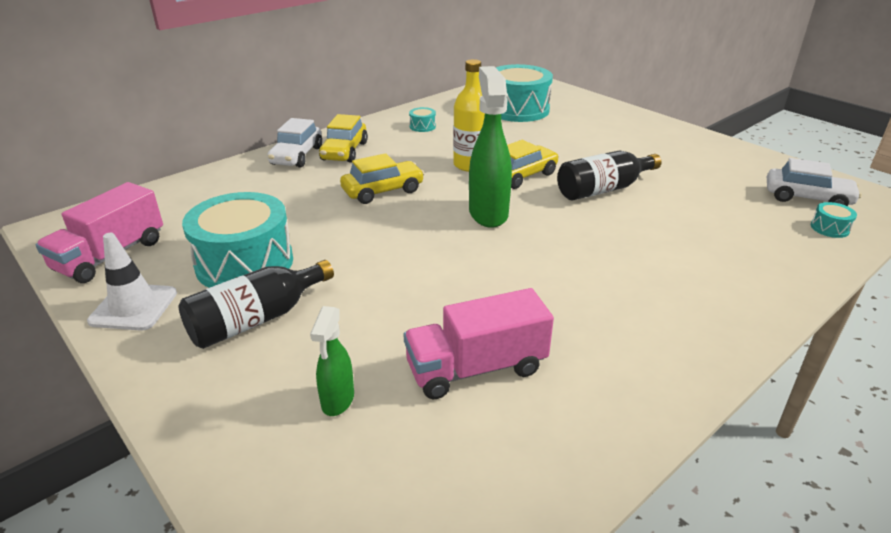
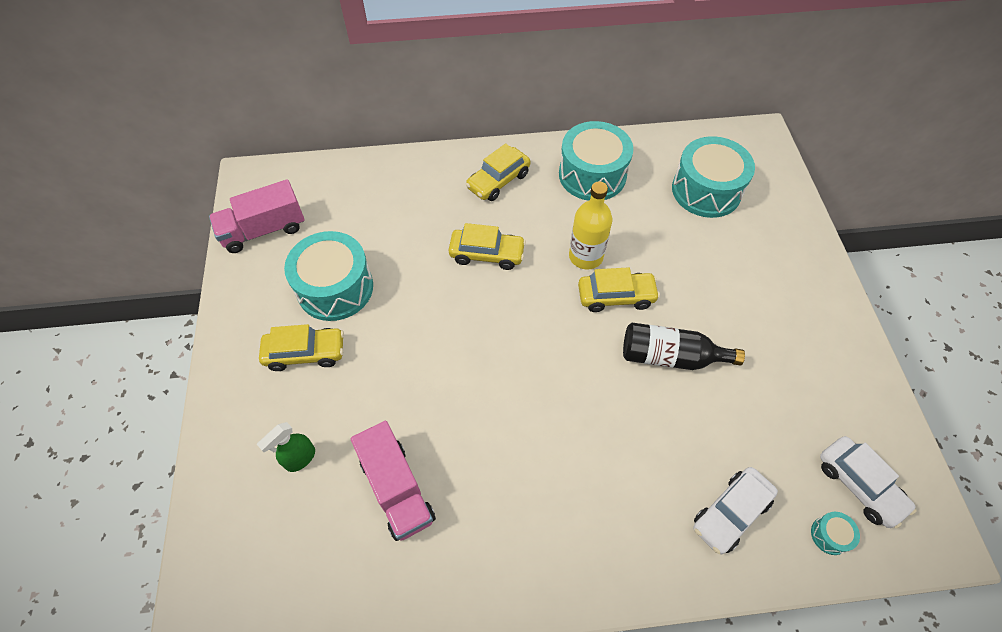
camera: 35 degrees right, 25 degrees up
(134, 307) = (247, 295): white traffic cone -> none
(257, 319) = (305, 353): black bottle -> yellow car
(297, 156) = (457, 168): white car -> white car (730, 513)
(422, 126) = (592, 175): turquoise drum -> turquoise drum, size x2.49
(476, 368) = (397, 489): pink truck -> pink truck turned 135 degrees counterclockwise
(488, 213) = (544, 331): green spray bottle -> none

